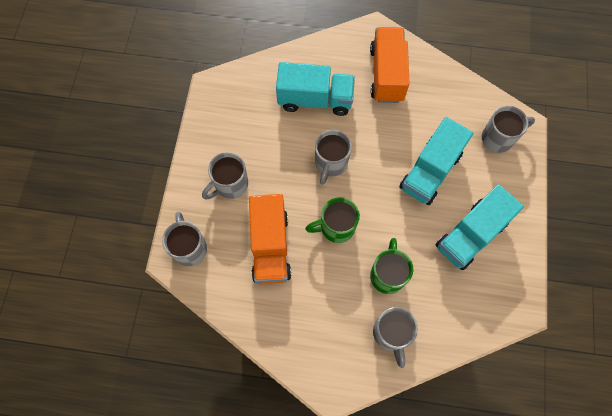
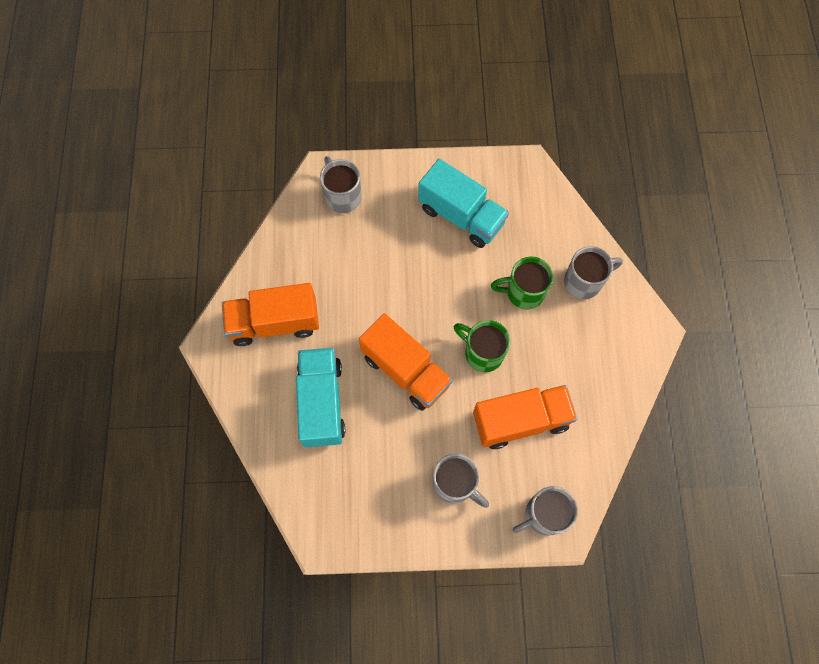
camera: 100 degrees left, 0 degrees up
(330, 163) = (405, 370): grey mug -> orange truck
(336, 227) = (482, 353): green mug -> green mug turned 150 degrees clockwise
(430, 171) = (395, 262): turquoise truck -> none

